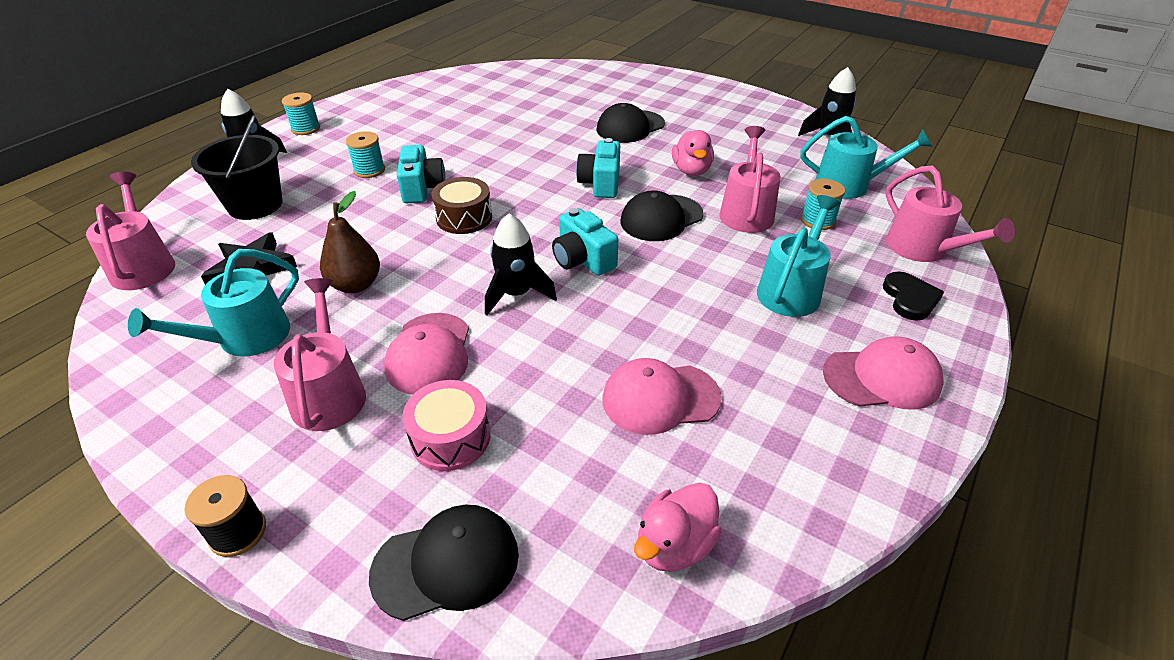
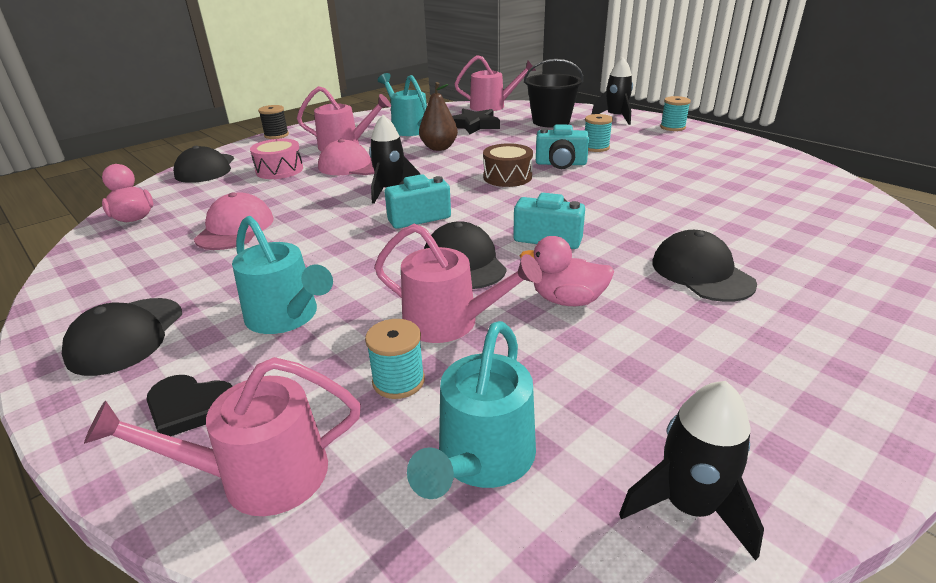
camera: 105 degrees right, 10 degrees down
(882, 378) = (126, 336): pink cap -> black cap

